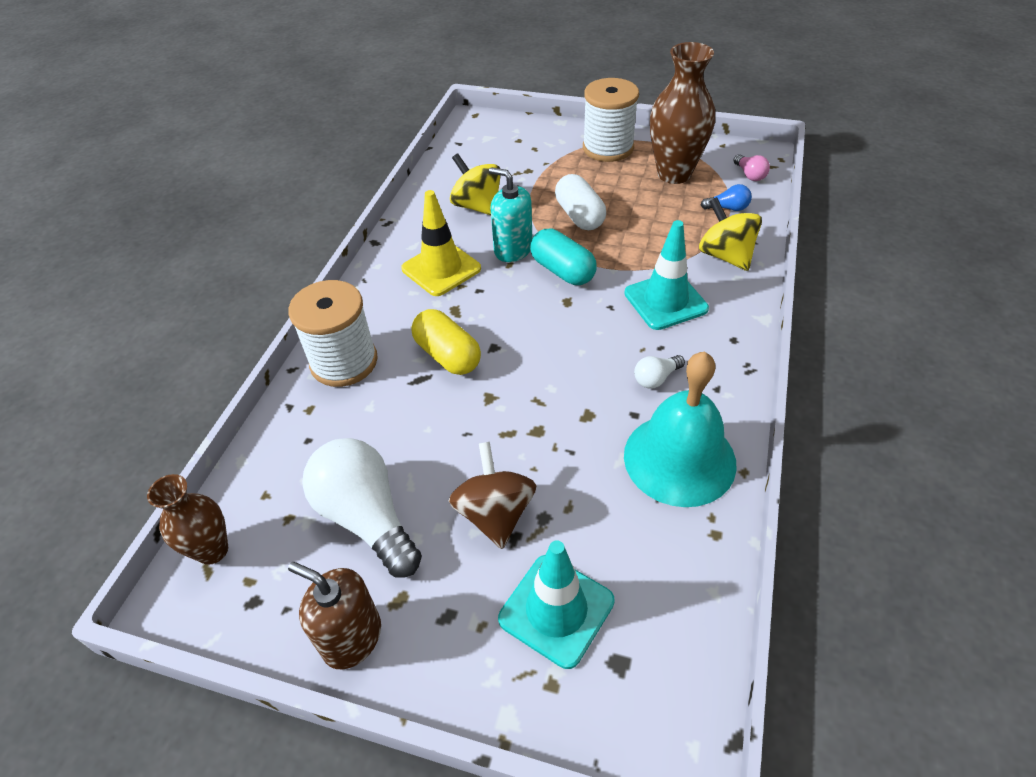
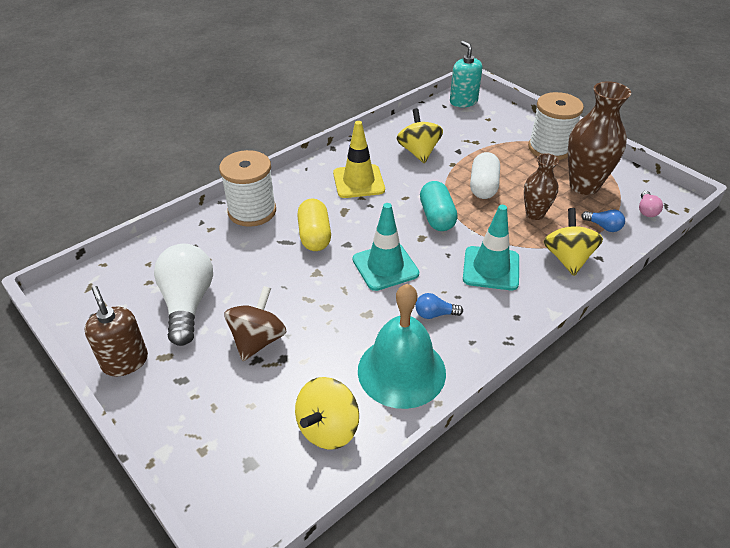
camera: 30 degrees right, 5 degrees down
(212, 550) = (99, 278): brown vase -> brown vase (535, 214)
(513, 249) = (416, 189): turquoise soap dispenser -> turquoise soap dispenser (463, 101)
(556, 610) = (242, 413): turquoise traffic cone -> turquoise traffic cone (385, 266)
(656, 378) = (435, 314): white light bulb -> blue light bulb
(664, 568) = (328, 428): none -> yellow spinning top

